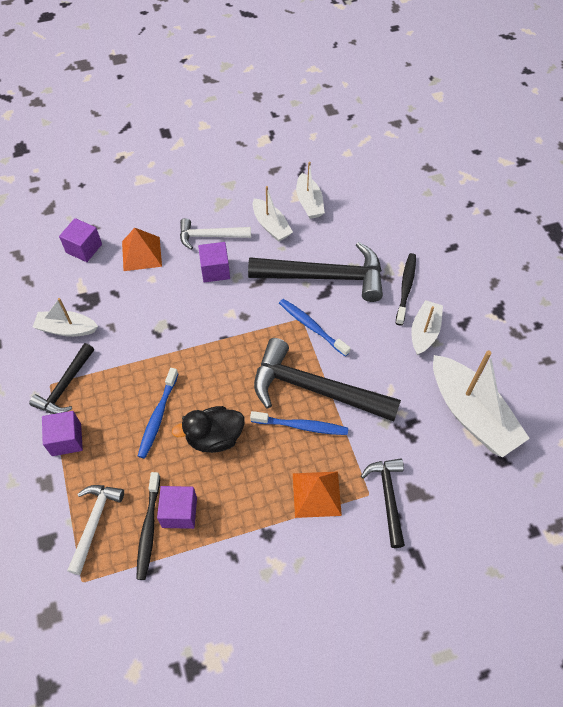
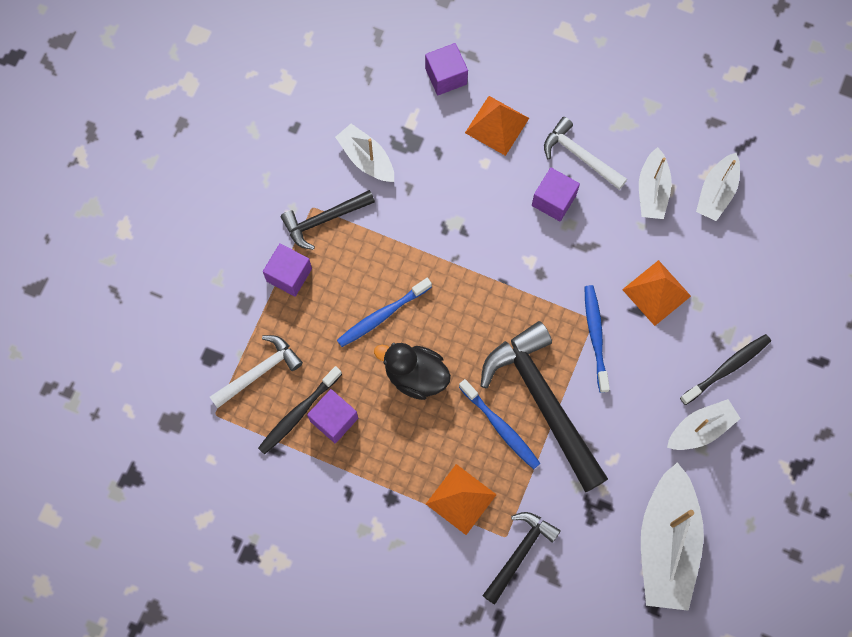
camera: 40 degrees right, 15 degrees up
(325, 277) = (656, 292): black hammer -> orange pyramid

